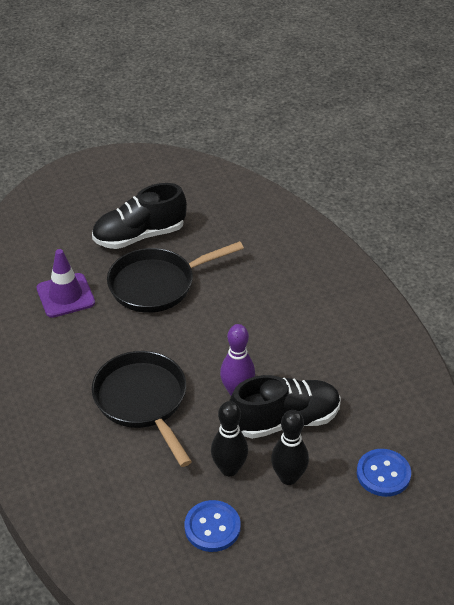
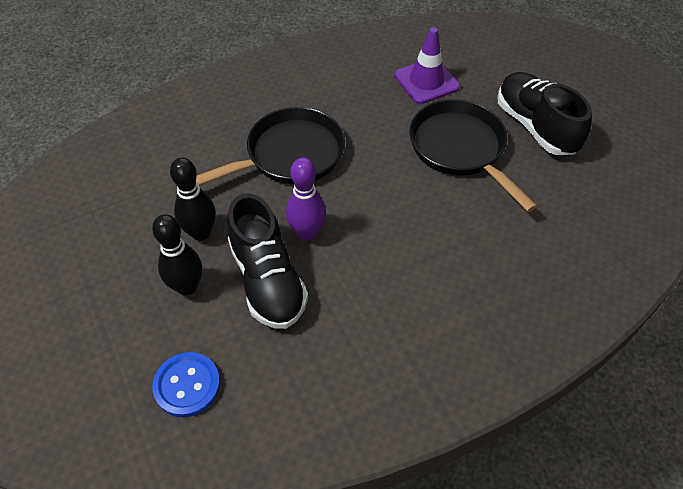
camera: 85 degrees right, 10 degrees up
(212, 527) = (129, 224): blue button -> none

